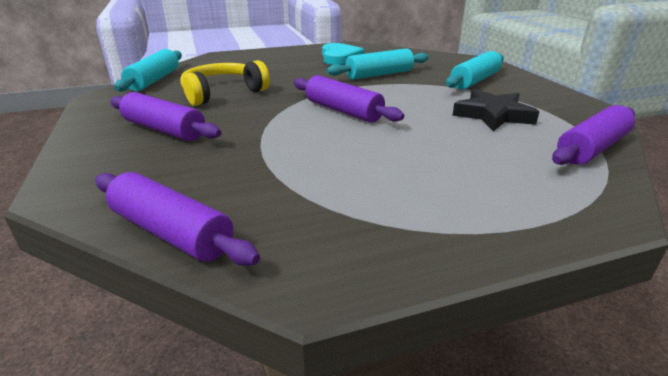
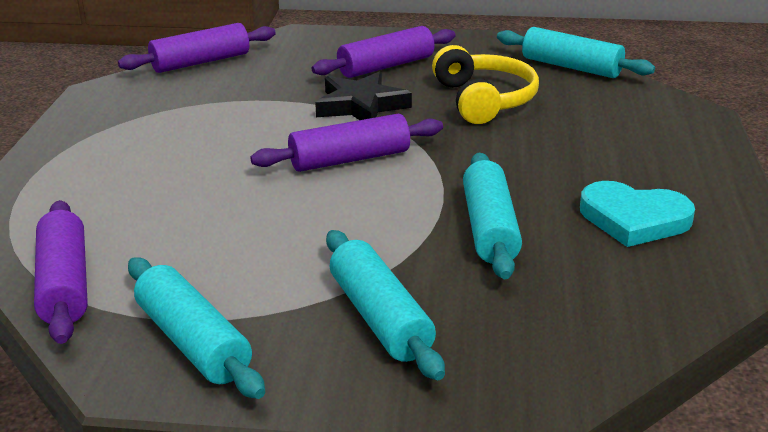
camera: 115 degrees right, 0 degrees up
(493, 115) = (226, 261): black star -> black star (361, 106)
(556, 105) = (193, 342): none -> turquoise rolling pin

